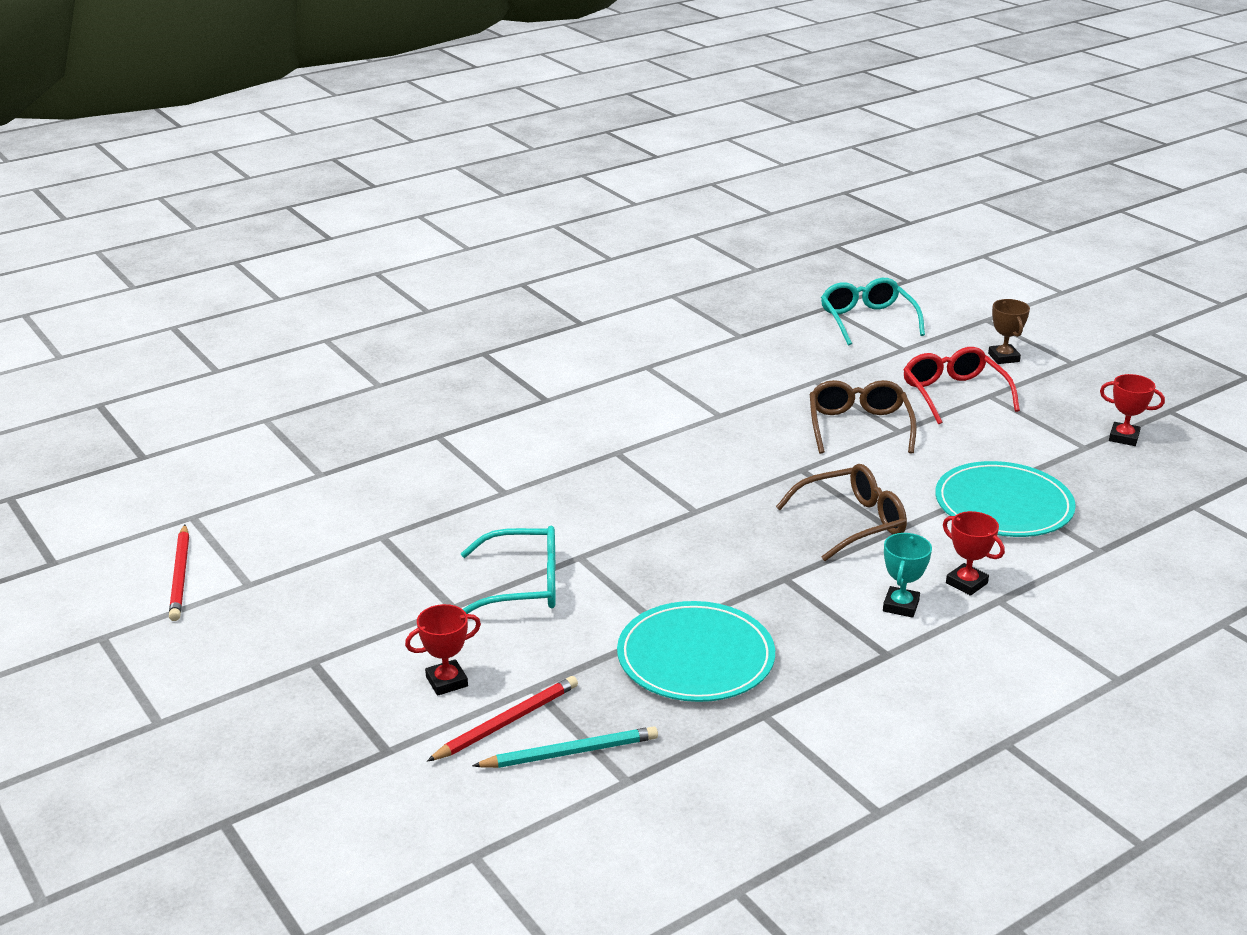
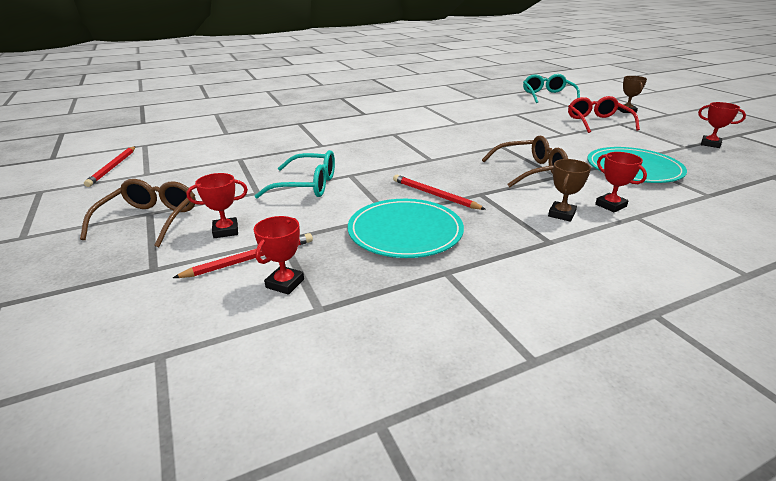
camera: 10 degrees right, 0 degrees up
(570, 752) = (285, 283): turquoise pencil -> red trophy
(719, 586) = (434, 195): none -> red pencil
(859, 427) = (539, 131): brown glasses -> brown glasses (149, 220)
(901, 606) = (561, 214): turquoise trophy -> brown trophy

